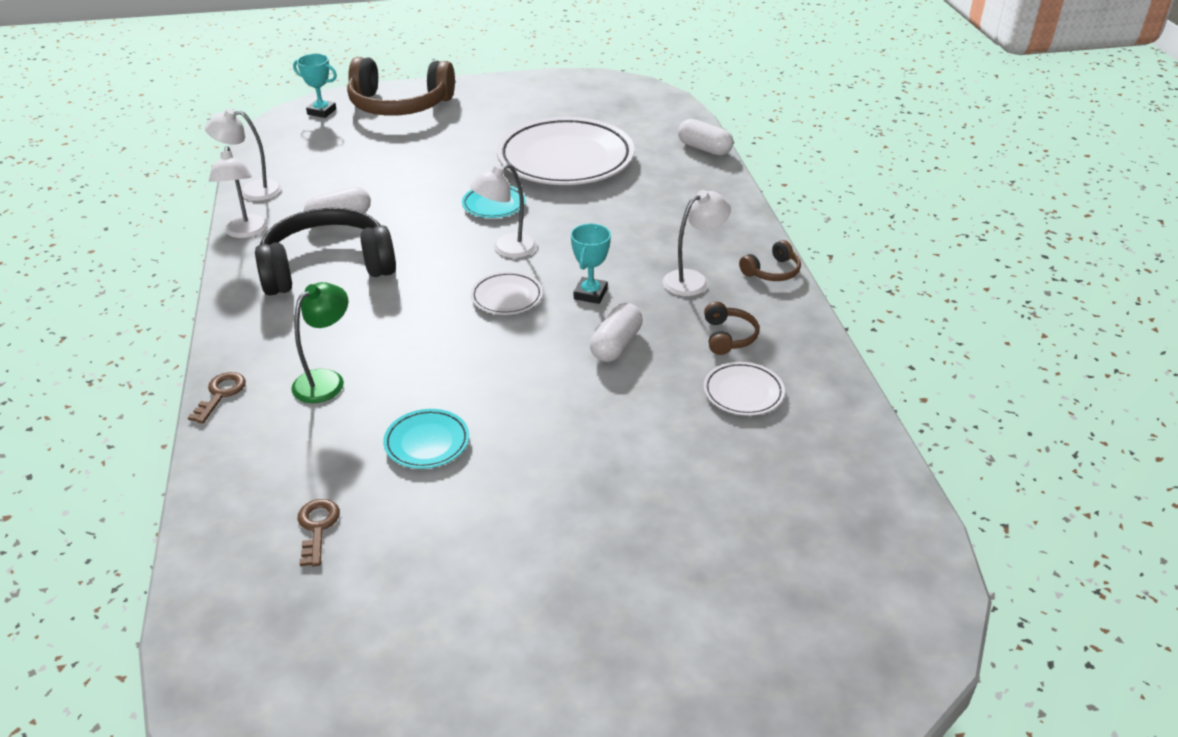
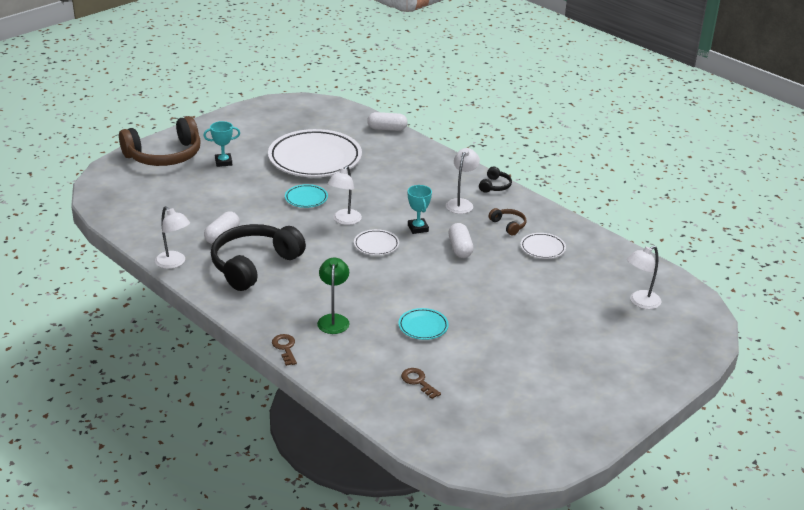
camera: 35 degrees left, 5 degrees down
(252, 191) = (141, 238): white lamp -> white lamp (640, 302)
(321, 112) = (116, 175): turquoise trophy -> turquoise trophy (223, 162)
(772, 271) = (495, 186): brown headphones -> black headphones

